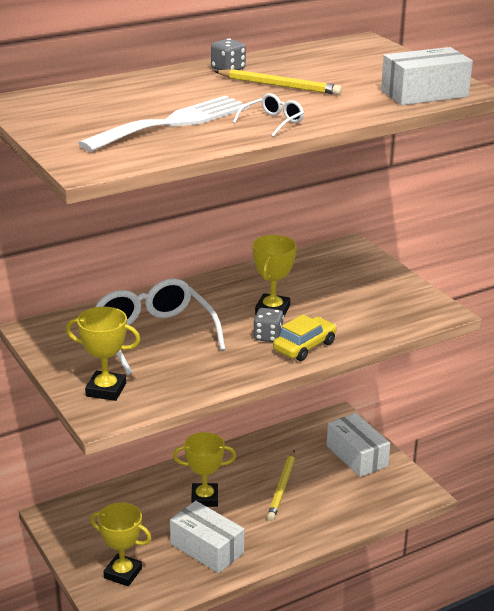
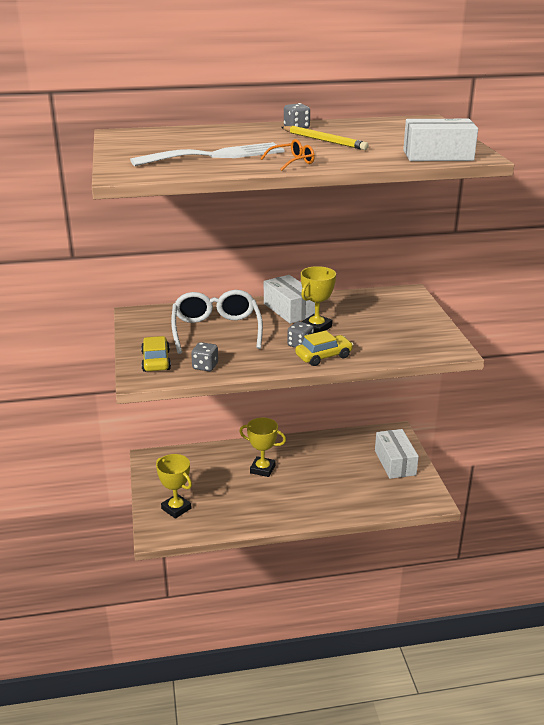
camera: 20 degrees right, 0 degrees up
(106, 390) = (156, 361): yellow trophy -> yellow car
(172, 386) = (205, 366): none -> grey dice
(207, 548) = (245, 505): white box -> white box (289, 310)
(273, 122) = (292, 162): white glasses -> orange glasses
(282, 487) = (324, 473): yellow pencil -> none

